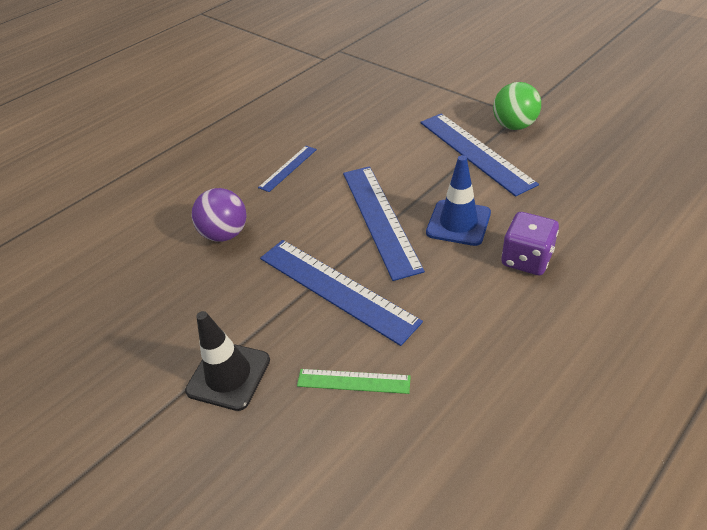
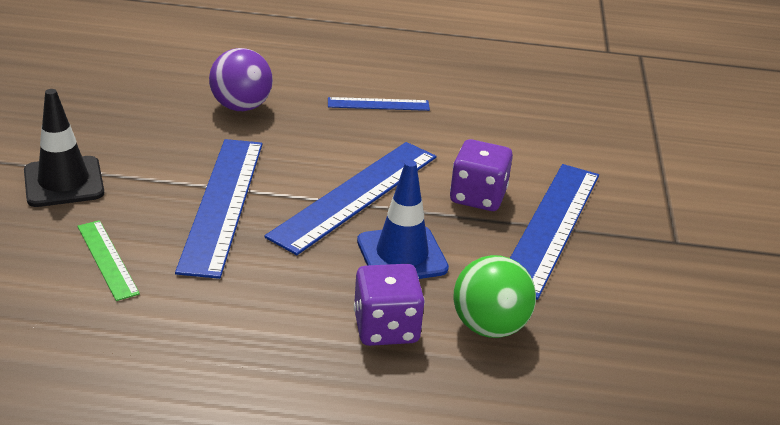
camera: 45 degrees right, 10 degrees down
(423, 167) = (478, 196): none -> purple dice
(514, 126) = (643, 244): green ball -> green ball (489, 327)

